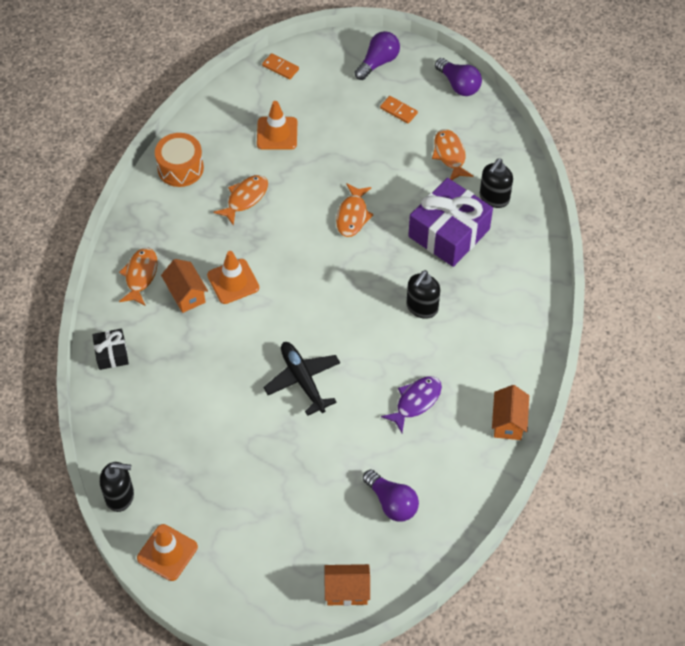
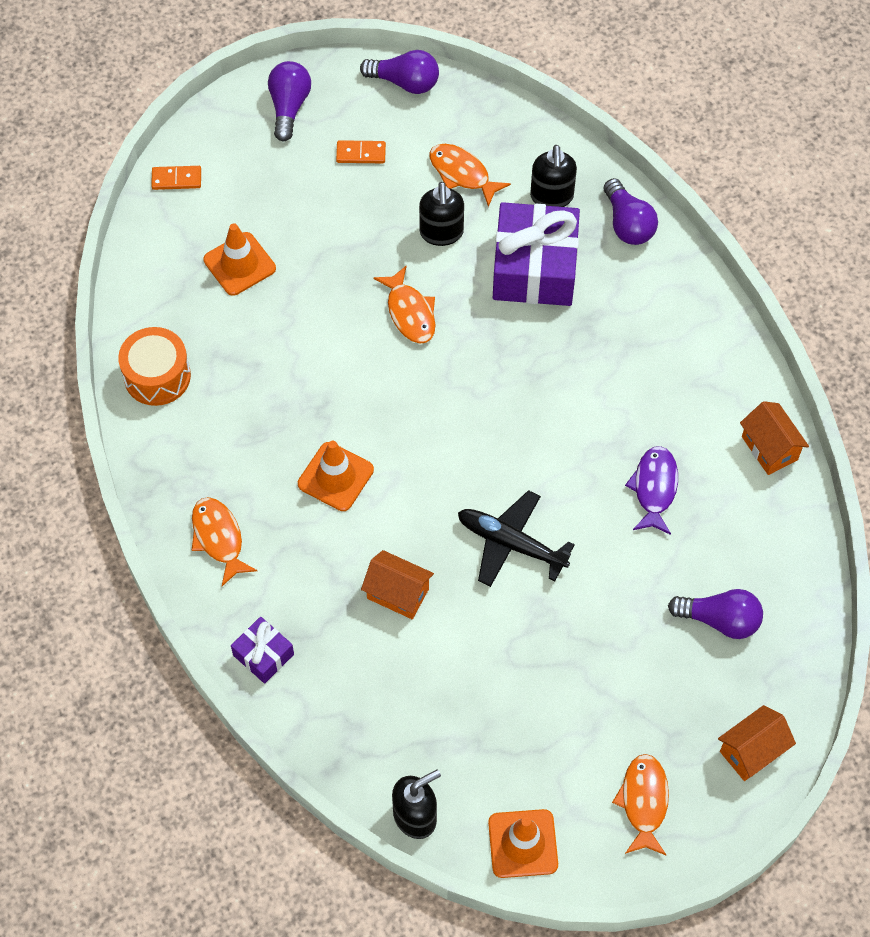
camera: 35 degrees left, 5 degrees up
(111, 354) = (263, 655): black gift -> purple gift
(186, 294) = (293, 527): orange house -> orange house (397, 594)
(245, 198) = (267, 367): orange fish -> orange fish (643, 802)
(422, 308) = (574, 375): black soap dispenser -> black soap dispenser (441, 233)
(528, 240) = (627, 223): none -> purple light bulb

